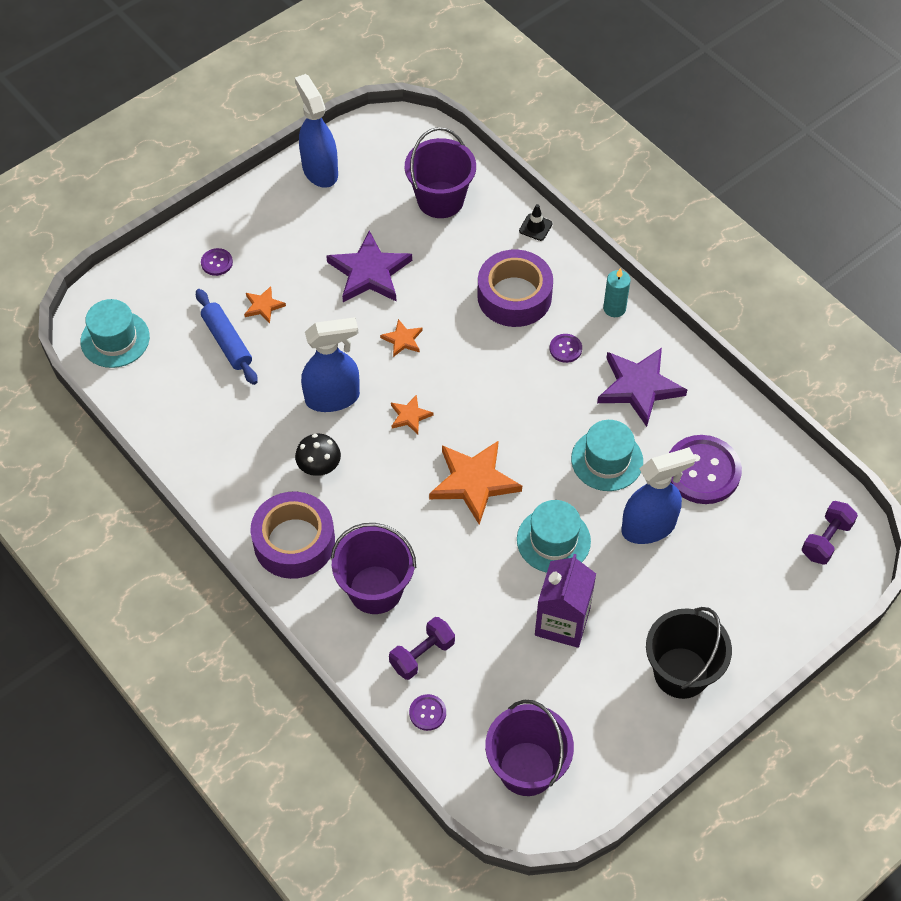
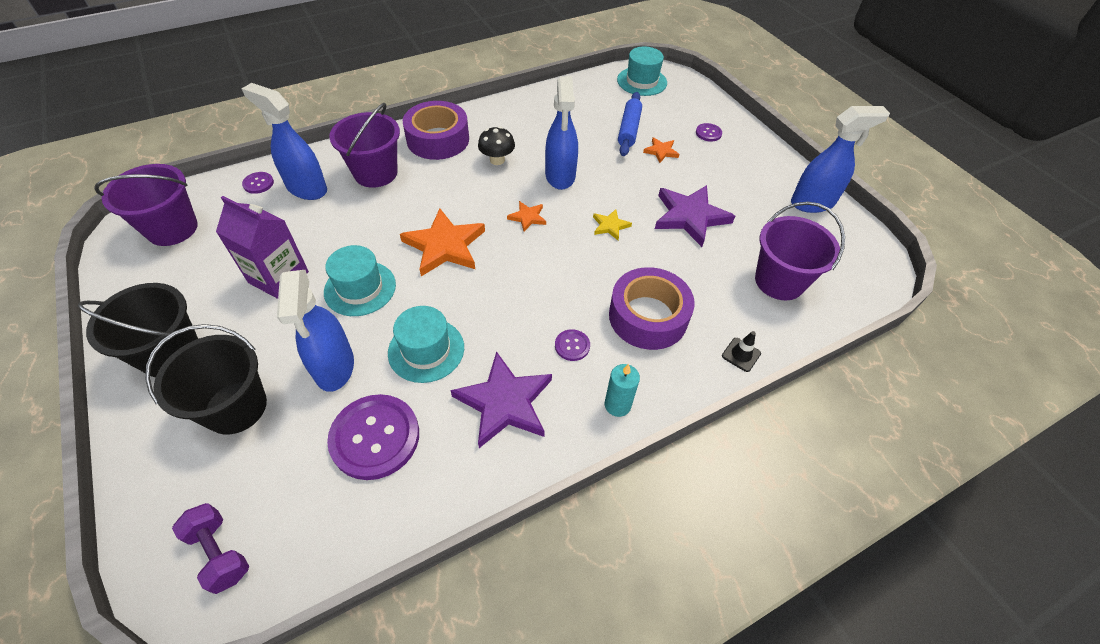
camera: 100 degrees right, 5 degrees down
(227, 342) = (629, 129): blue rolling pin -> blue rolling pin turned 60 degrees counterclockwise
(402, 339) = (610, 226): orange star -> yellow star
(422, 655) = (306, 188): purple dumbbell -> blue spray bottle
(713, 588) = (236, 407): none -> black bucket

